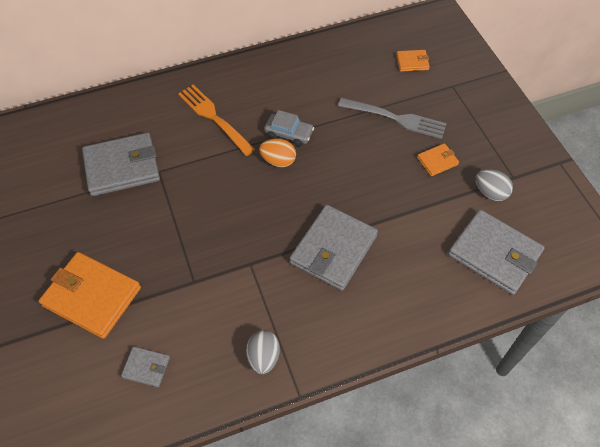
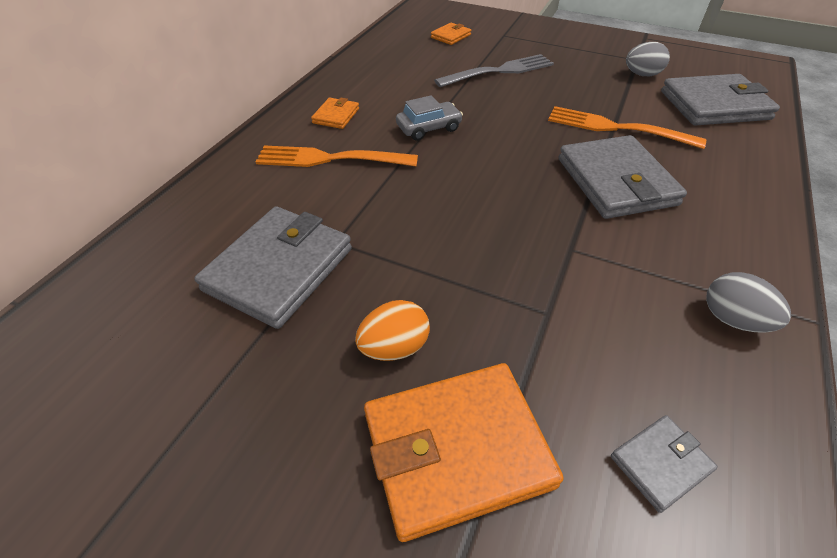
camera: 45 degrees left, 10 degrees down
(278, 161) = (453, 152): orange egg -> orange egg (394, 347)
(396, 219) = (618, 128): none -> orange fork
(437, 161) = (575, 78): orange wallet -> orange wallet (336, 116)

